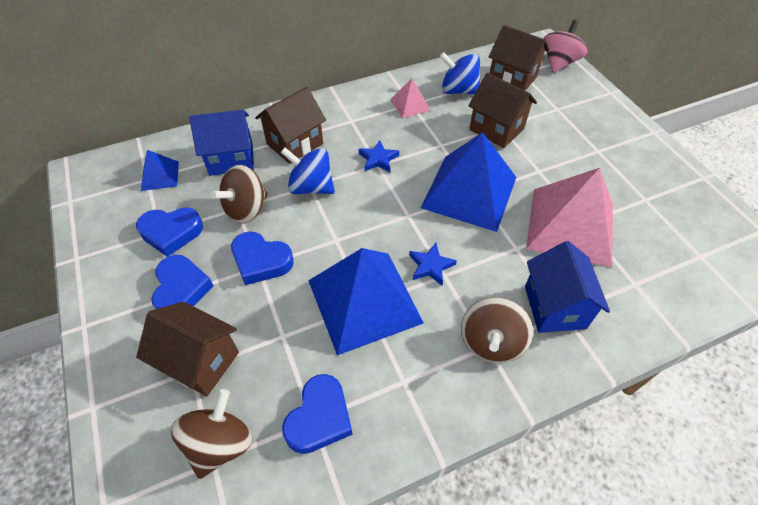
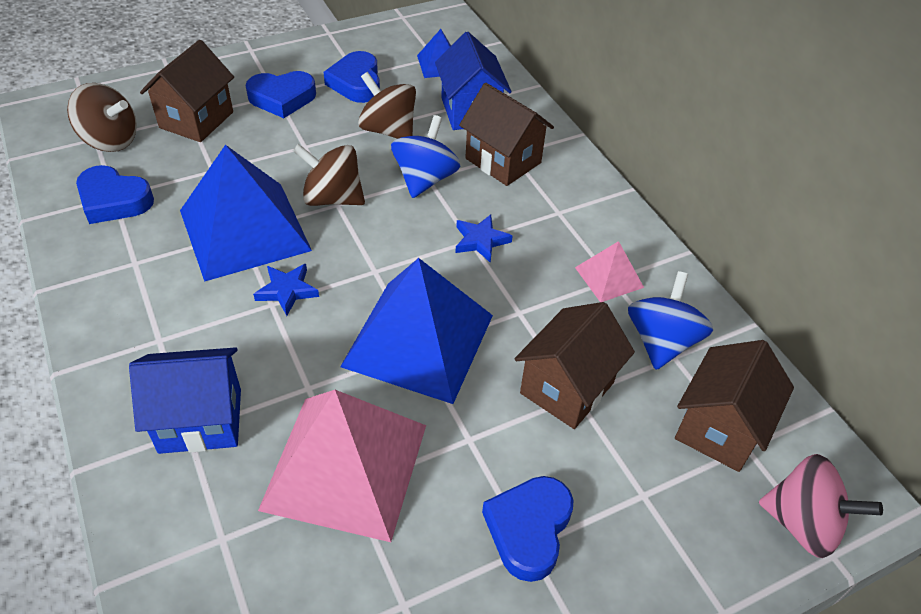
camera: 85 degrees right, 5 degrees down
(261, 261) = (311, 147): blue heart -> blue heart (528, 529)
(491, 342) = (163, 344): brown spinning top -> brown spinning top (332, 198)

